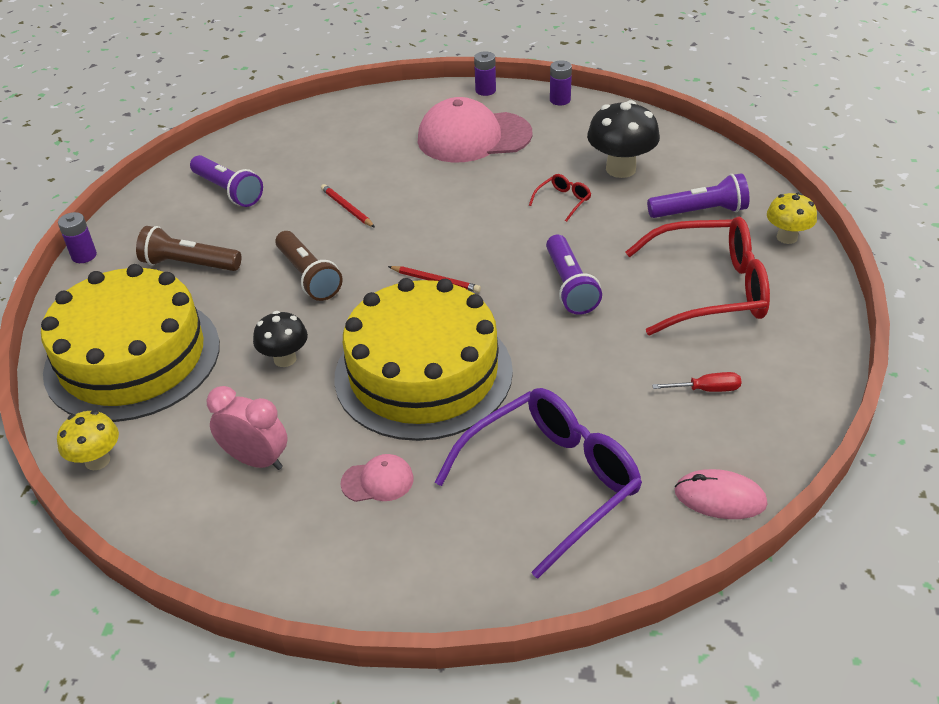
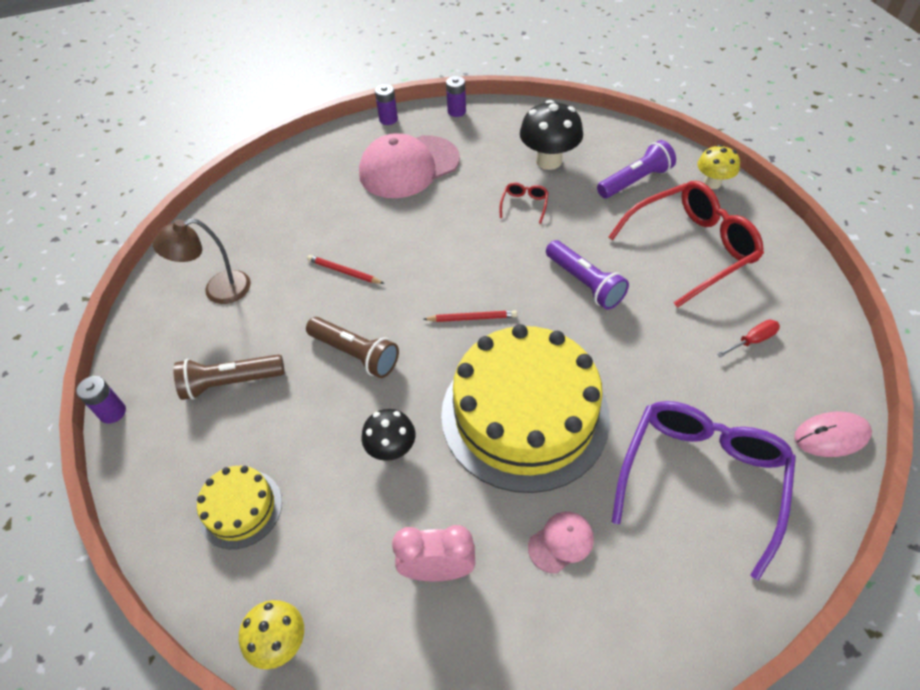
camera: 25 degrees left, 10 degrees up
(132, 358) = (240, 508): yellow cake -> yellow cake, size x0.46
(228, 191) = (218, 290): purple flashlight -> brown lamp

